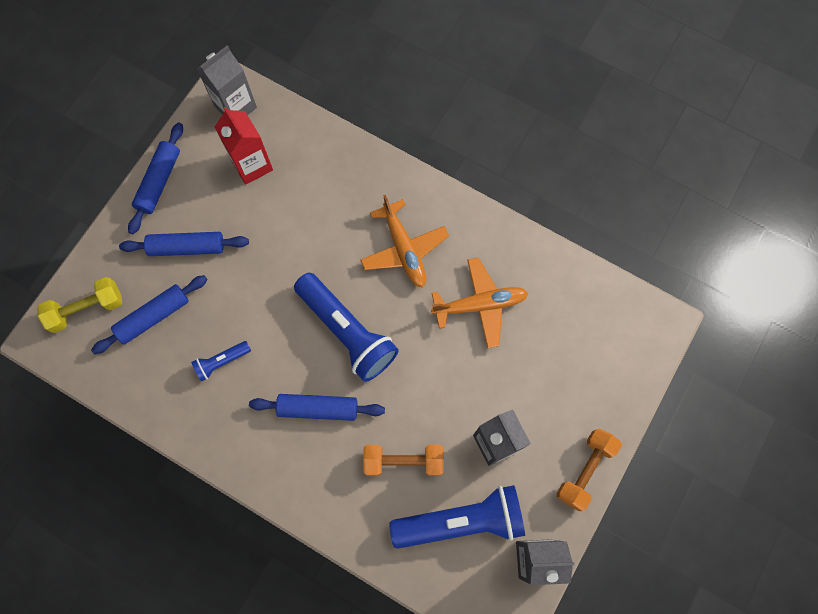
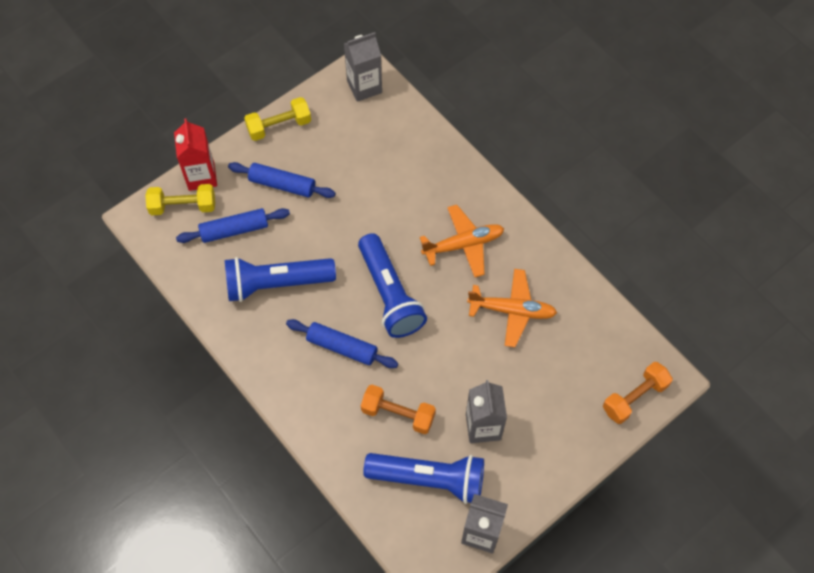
camera: 20 degrees right, 10 degrees down
(159, 181) = (279, 126): blue rolling pin -> yellow dumbbell
(221, 362) = (276, 283): blue flashlight -> blue flashlight, size x2.13
(252, 165) = (360, 137): red carton -> red carton (201, 176)
(404, 249) = (463, 244): orange plane -> orange plane turned 105 degrees counterclockwise
(585, 470) = (553, 476): orange dumbbell -> orange dumbbell (634, 397)

